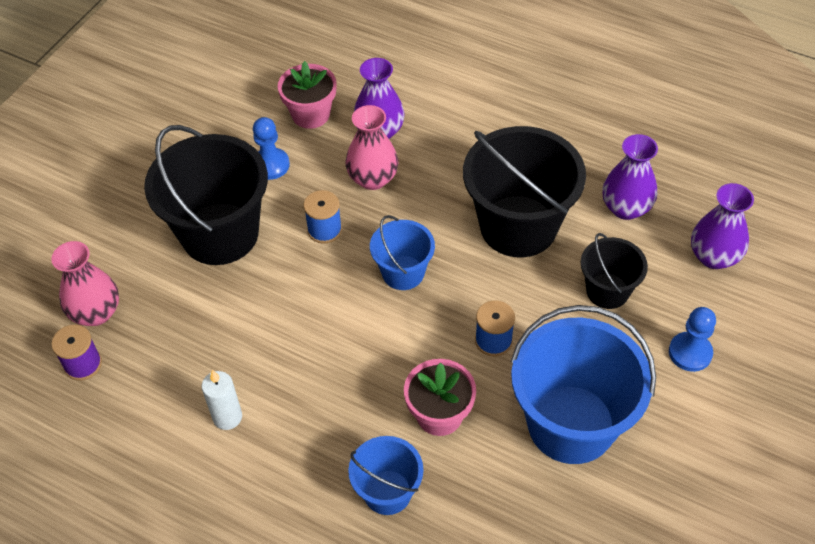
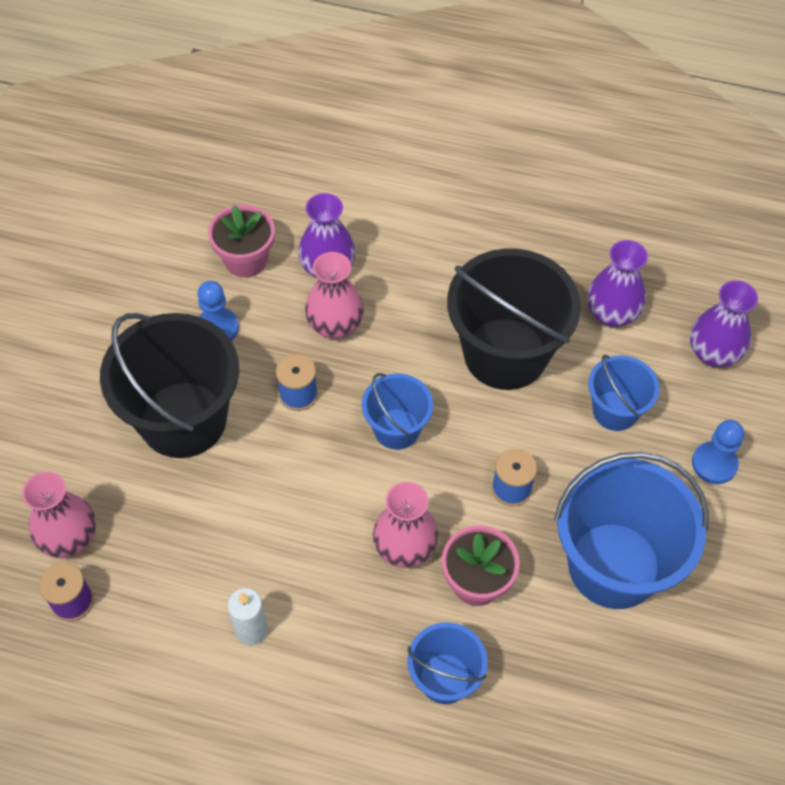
camera: 15 degrees left, 5 degrees up
(382, 373) = (405, 547): none -> pink vase
(607, 291) = (615, 410): black bucket -> blue bucket

